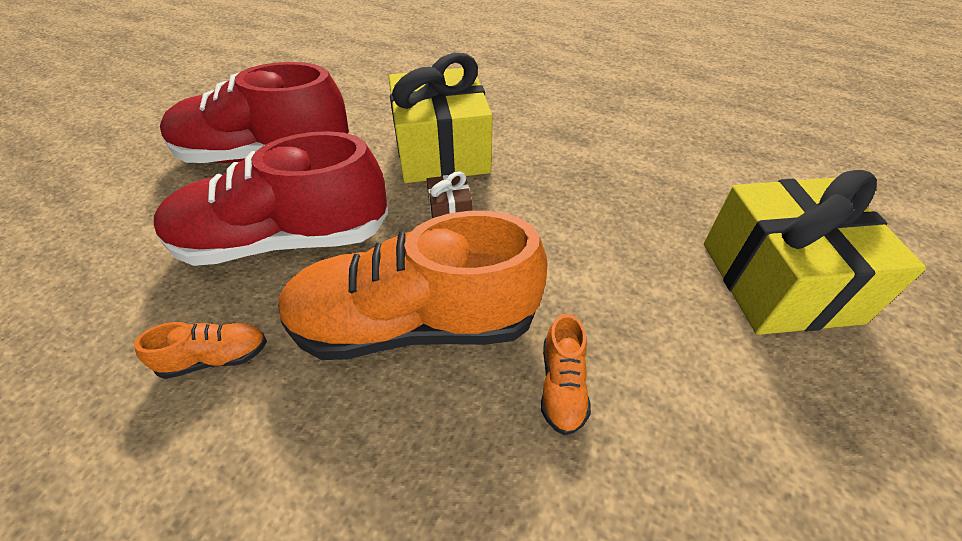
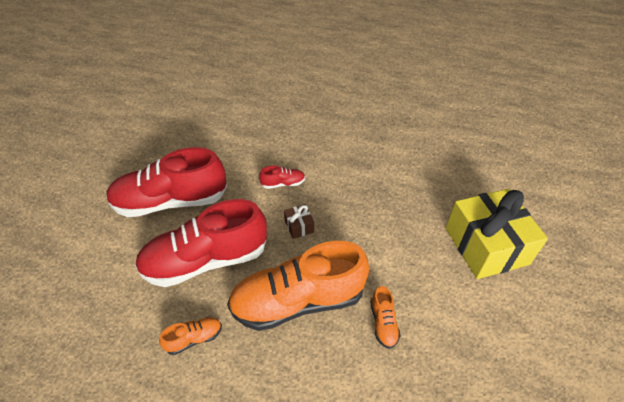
camera: 10 degrees left, 0 degrees up
(442, 151) = (283, 183): yellow gift -> red shoe

